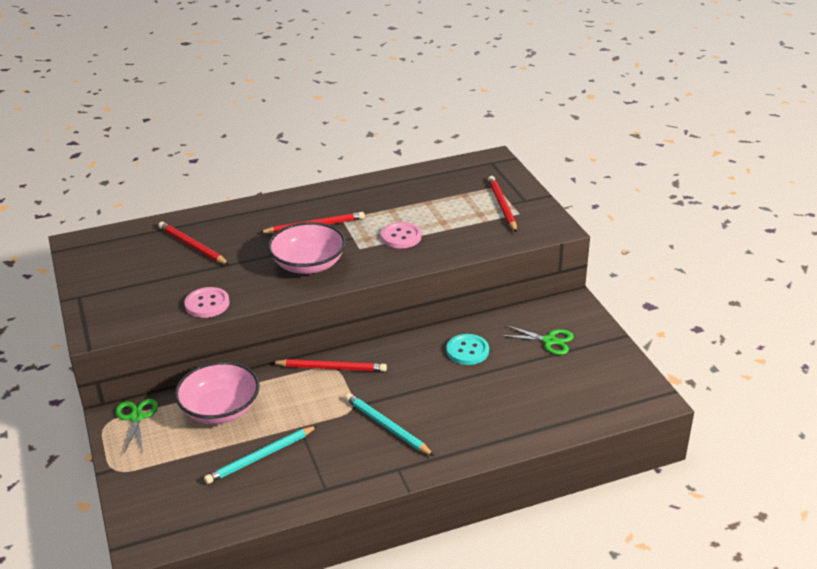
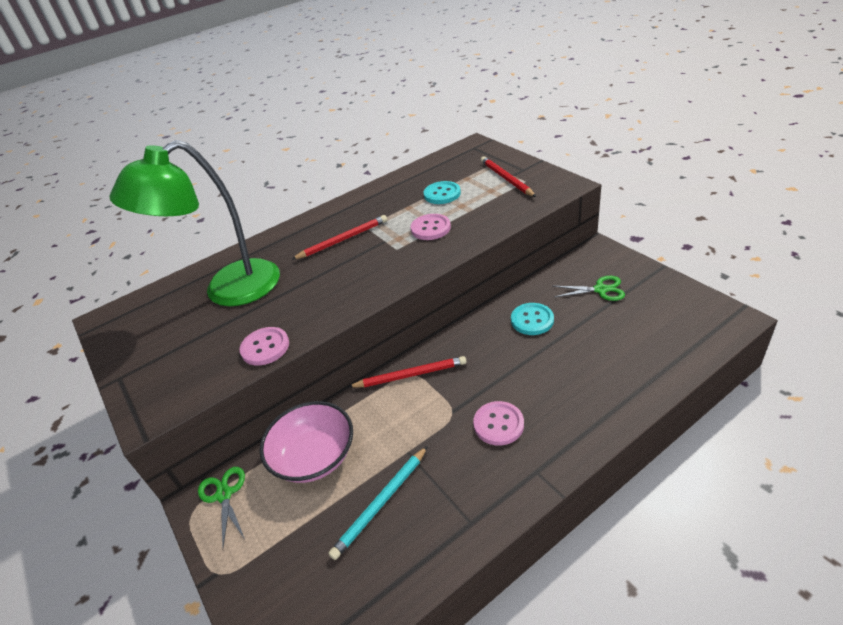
camera: 10 degrees left, 5 degrees up
(192, 246) = (228, 290): red pencil -> green lamp
(308, 264) = (354, 278): pink bowl -> none
(387, 427) = (498, 424): turquoise pencil -> pink button
(431, 205) = (442, 194): none -> turquoise button

